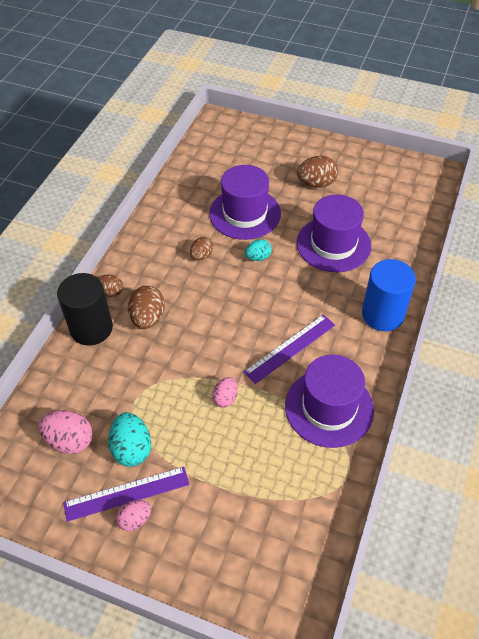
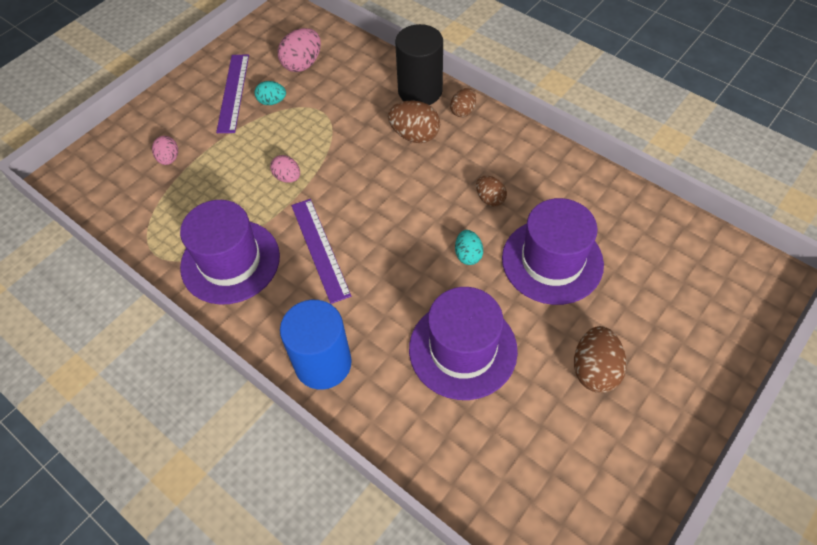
camera: 110 degrees right, 5 degrees up
(132, 449) = (272, 101): turquoise egg -> turquoise egg, size x0.62
(135, 520) = (208, 94): pink egg -> pink egg (169, 159)

